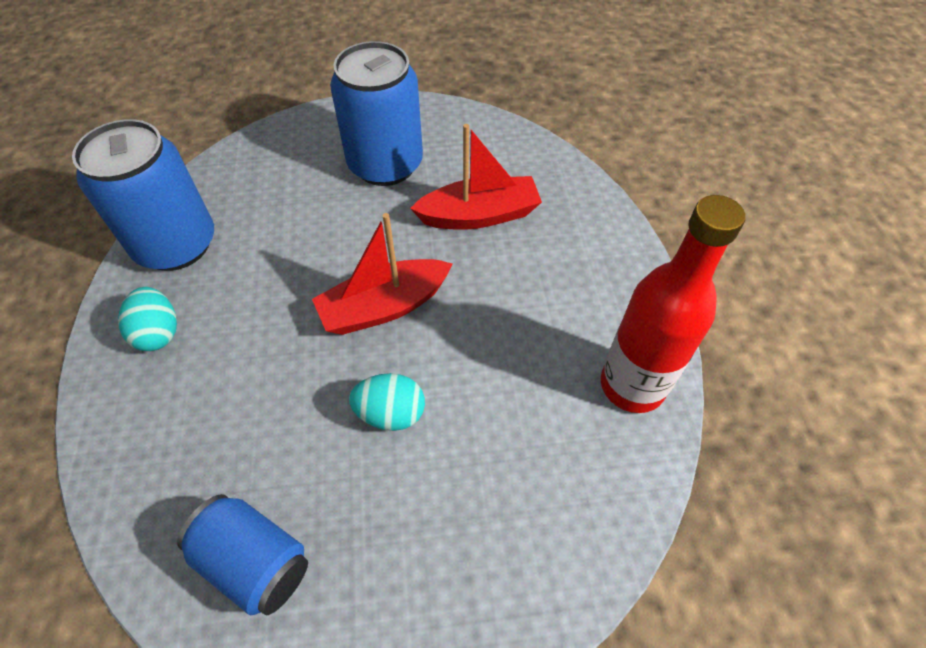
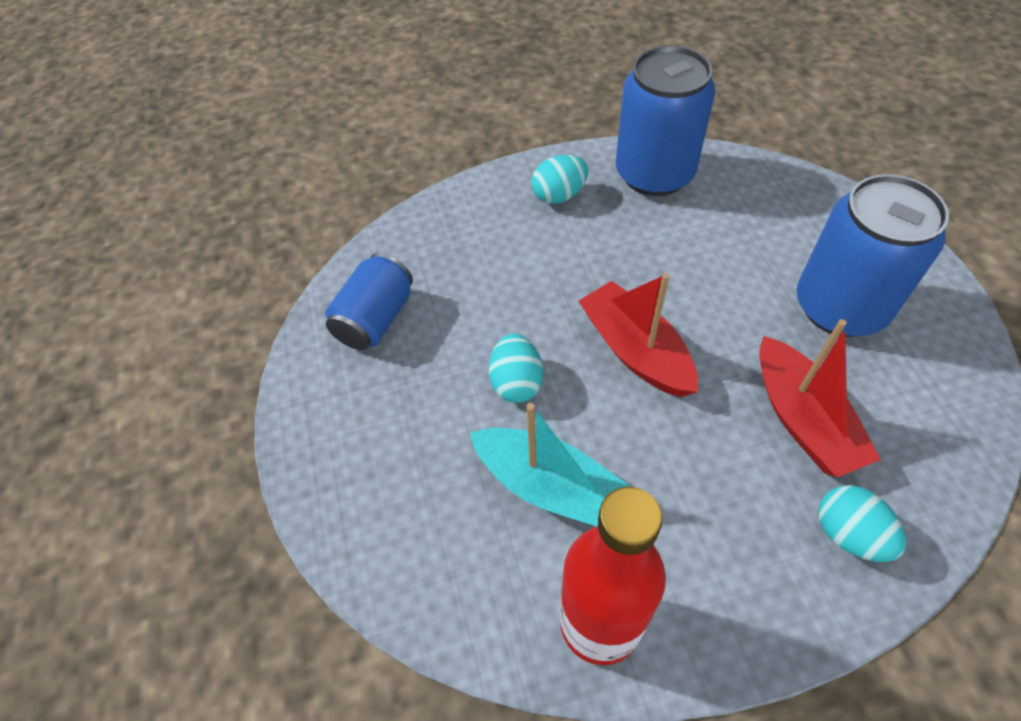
camera: 85 degrees right, 0 degrees up
(508, 402) = (550, 486): none -> turquoise boat
(573, 217) = (849, 534): none -> turquoise egg

